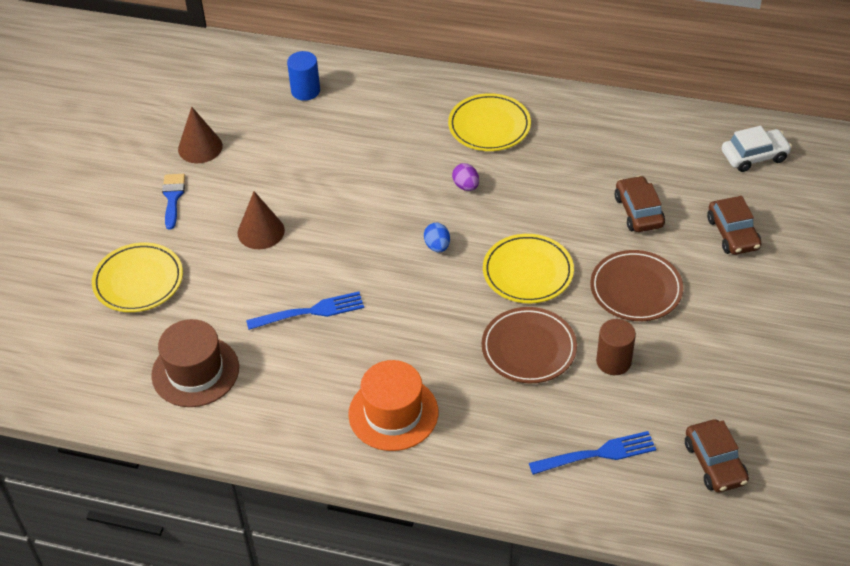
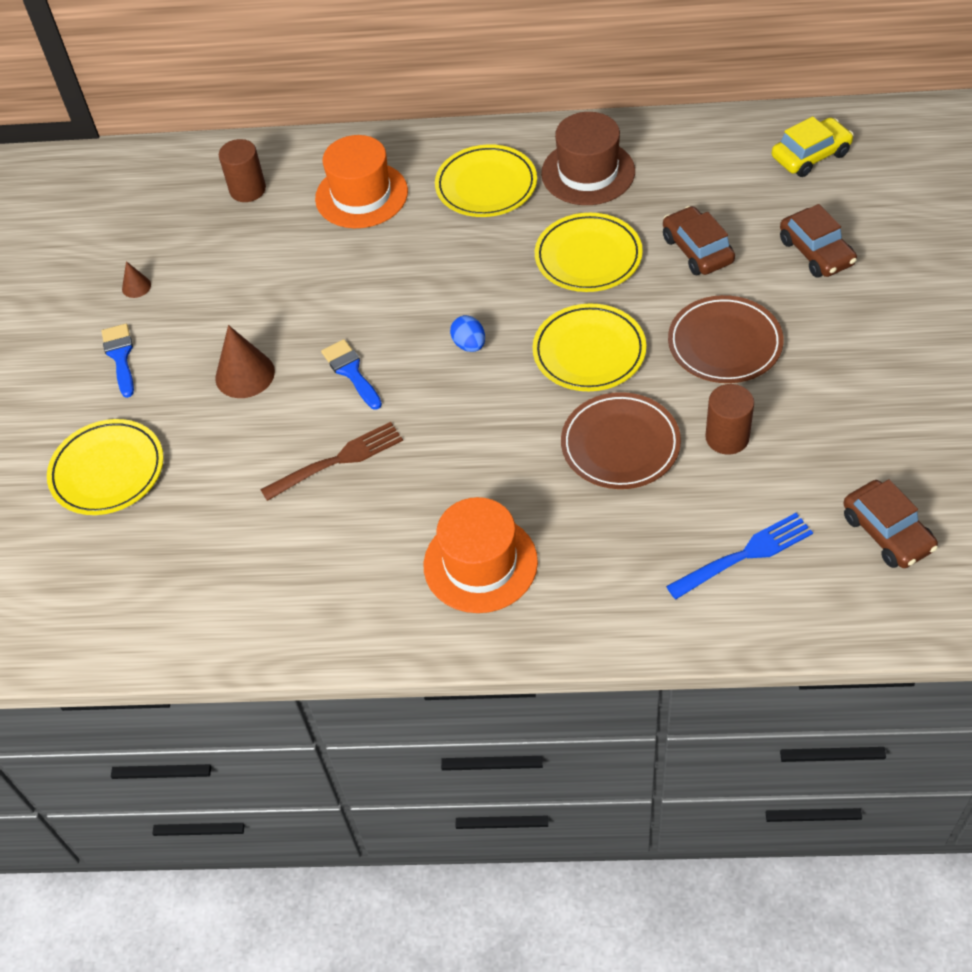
camera: 10 degrees left, 5 degrees up
(195, 371) = (215, 569): brown hat -> brown hat (588, 172)
(200, 147) = (136, 286): brown cone -> brown cone, size x0.52
(305, 91) = (248, 190): blue cylinder -> brown cylinder
(310, 312) = (337, 460): blue fork -> brown fork
(341, 247) = (351, 371): none -> blue brush
(391, 113) = (361, 195): none -> orange hat
(466, 186) = (481, 264): purple egg -> none
(551, 198) = (588, 257): none -> yellow plate
(754, 156) = (810, 155): white car -> yellow car

